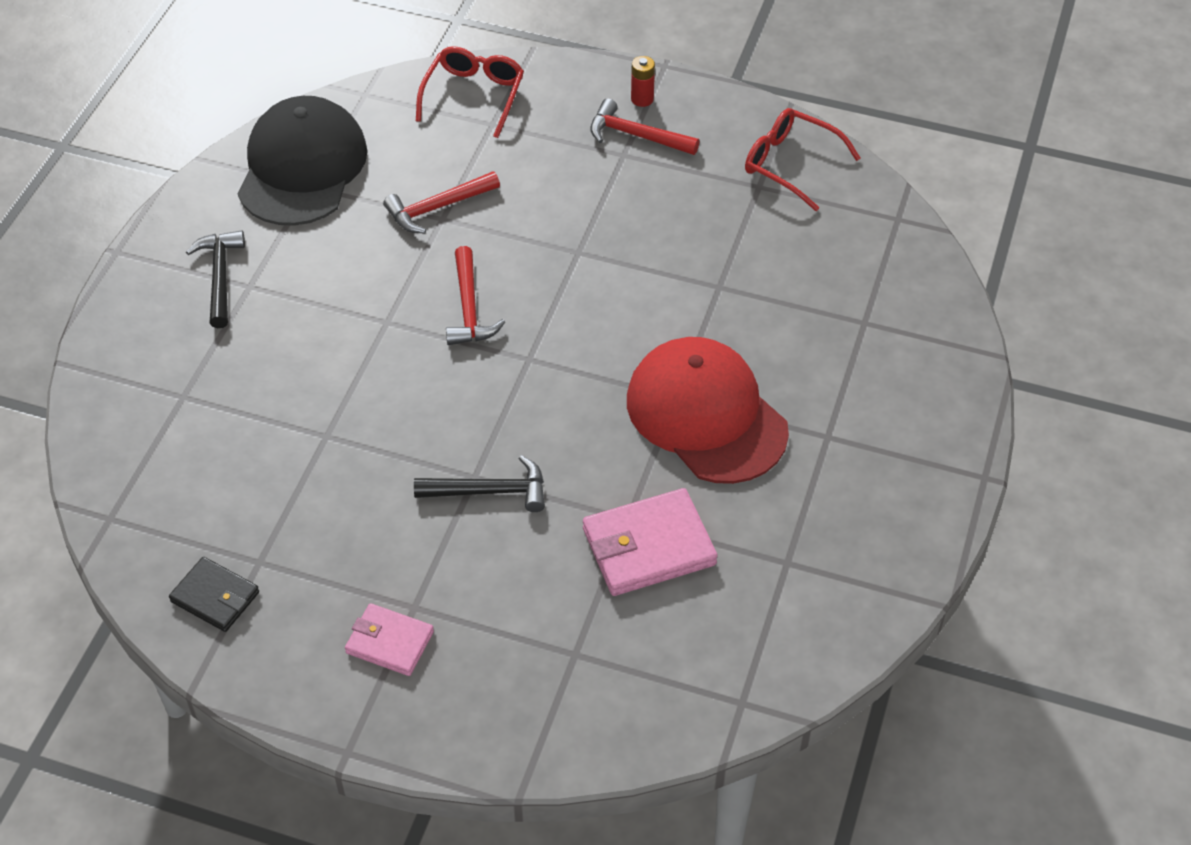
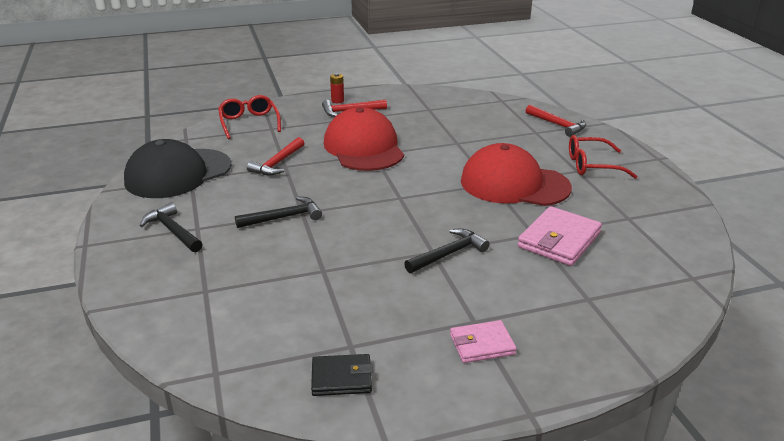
camera: 35 degrees left, 20 degrees down
(302, 167) = (178, 173): black cap -> black cap turned 105 degrees counterclockwise
(358, 320) = (283, 217): none -> black hammer
(469, 308) = (342, 191): red hammer -> red hammer (557, 125)
(578, 231) = (363, 147): none -> red cap
(790, 164) = (433, 99): red glasses -> red glasses (592, 165)

